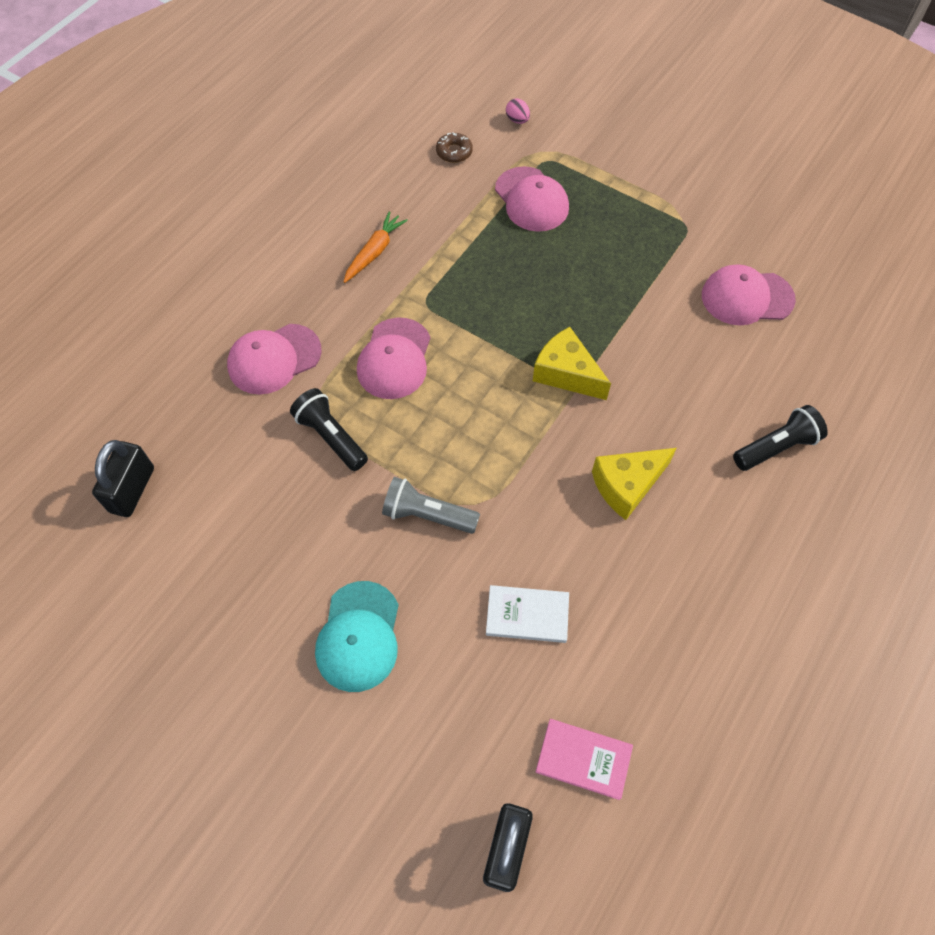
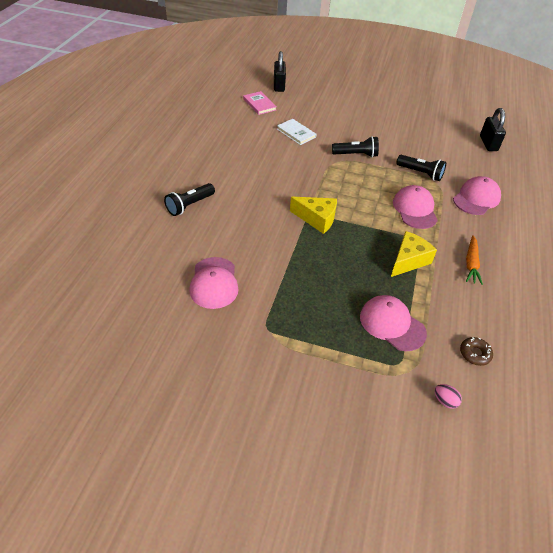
camera: 160 degrees right, 15 degrees down
(359, 636) = (360, 119): turquoise cap -> none
(427, 515) = (356, 155): grey flashlight -> black flashlight
(527, 615) = (296, 133): white book -> white book turned 60 degrees clockwise
(583, 759) = (259, 104): pink book -> pink book turned 60 degrees clockwise
(627, 485) = (267, 178): yellow cheese -> yellow cheese (408, 260)
(746, 297) = (214, 283): pink cap -> pink cap turned 105 degrees clockwise

